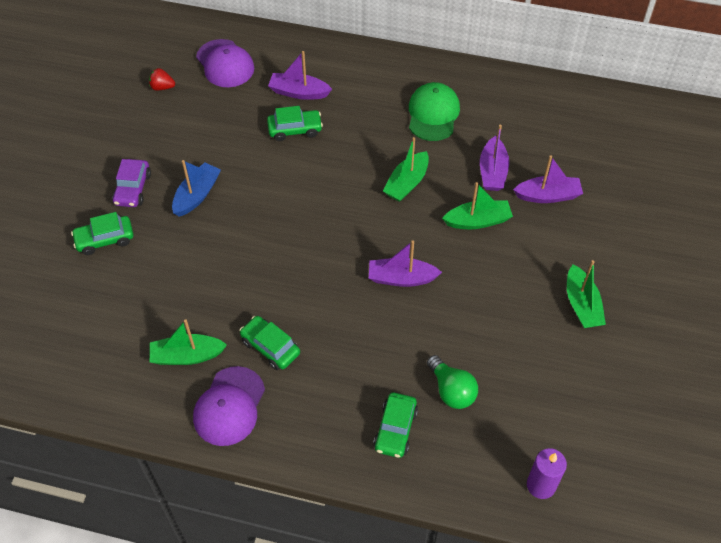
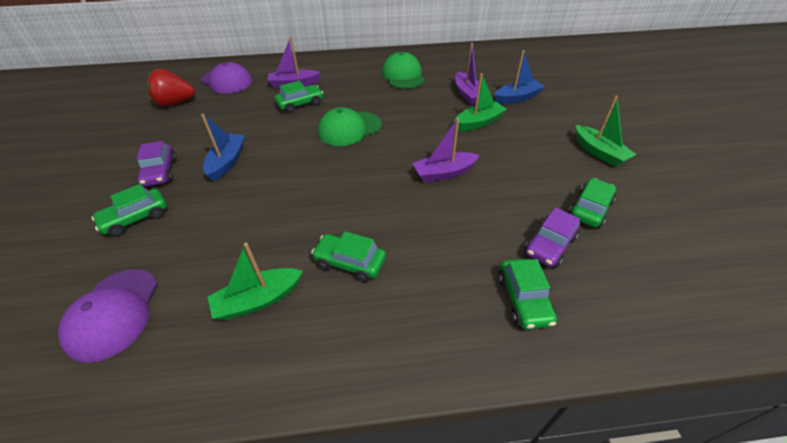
camera: 20 degrees left, 10 degrees down
(162, 87) = (175, 103): red strawberry -> red strawberry, size x1.83
(229, 406) = (329, 338): purple cap -> purple cap (113, 313)
(333, 186) = (349, 129): none -> green cap
(406, 183) = (408, 114): green boat -> none
(451, 390) = (550, 245): green light bulb -> purple car
(517, 367) = (589, 209): none -> green car
(541, 485) = (701, 303): purple candle -> none
(548, 196) = (517, 98): purple boat -> blue boat

